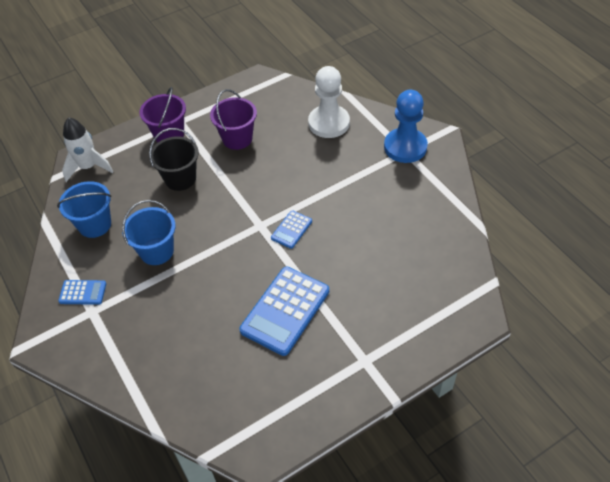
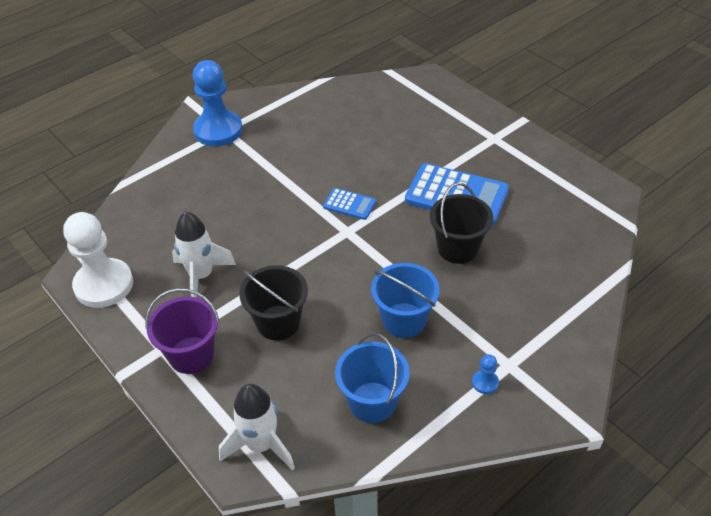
camera: 100 degrees left, 5 degrees down
(83, 292) = (485, 383): blue calculator -> blue pawn
(219, 299) = (457, 248): none -> black bucket
(237, 138) = (201, 276): purple bucket -> white rocket
(329, 123) = (176, 193): white pawn -> white pawn (104, 285)

